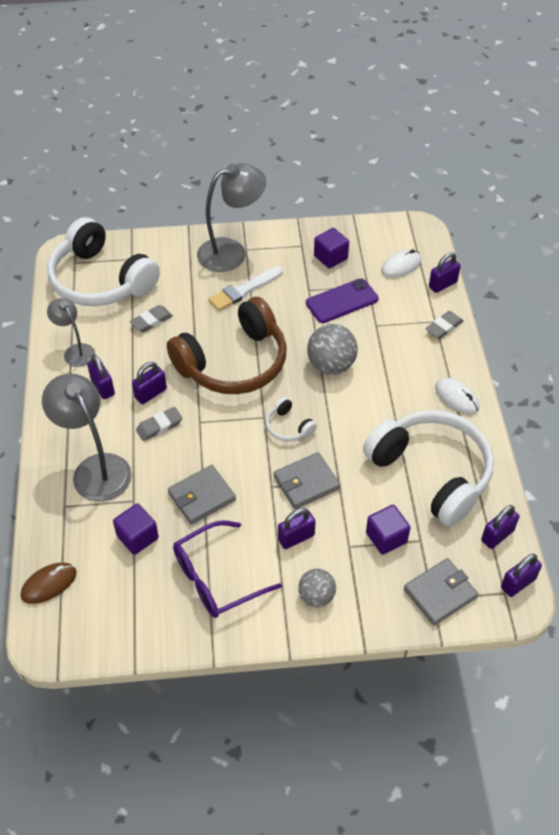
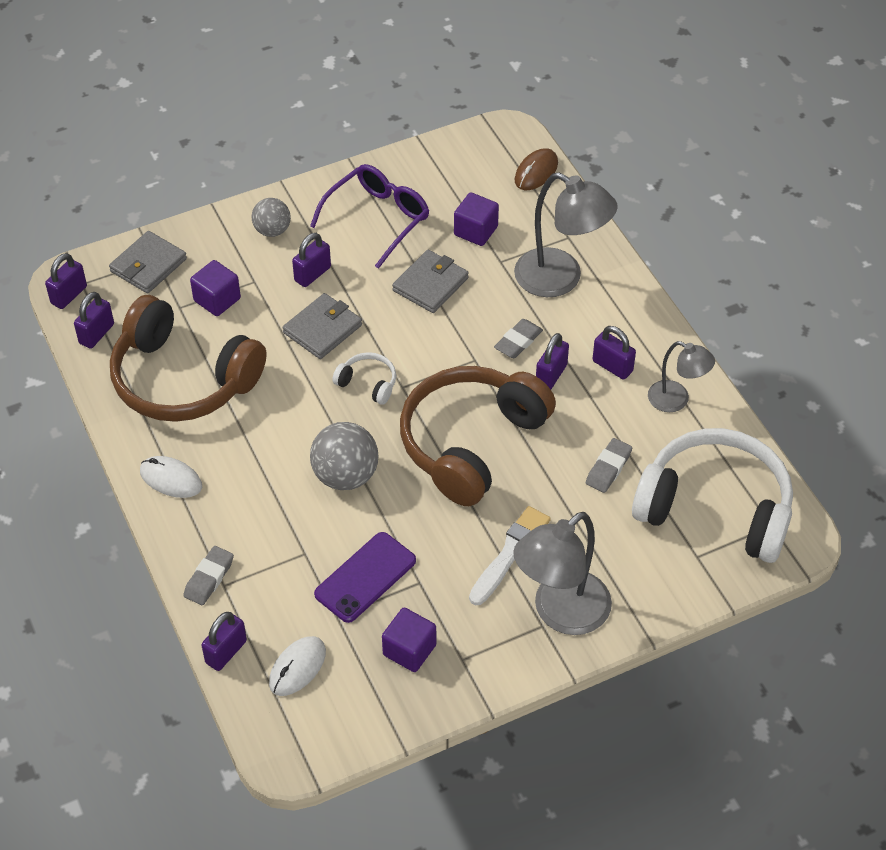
camera: 160 degrees right, 0 degrees up
(432, 472) = (182, 379): white headphones -> brown headphones

